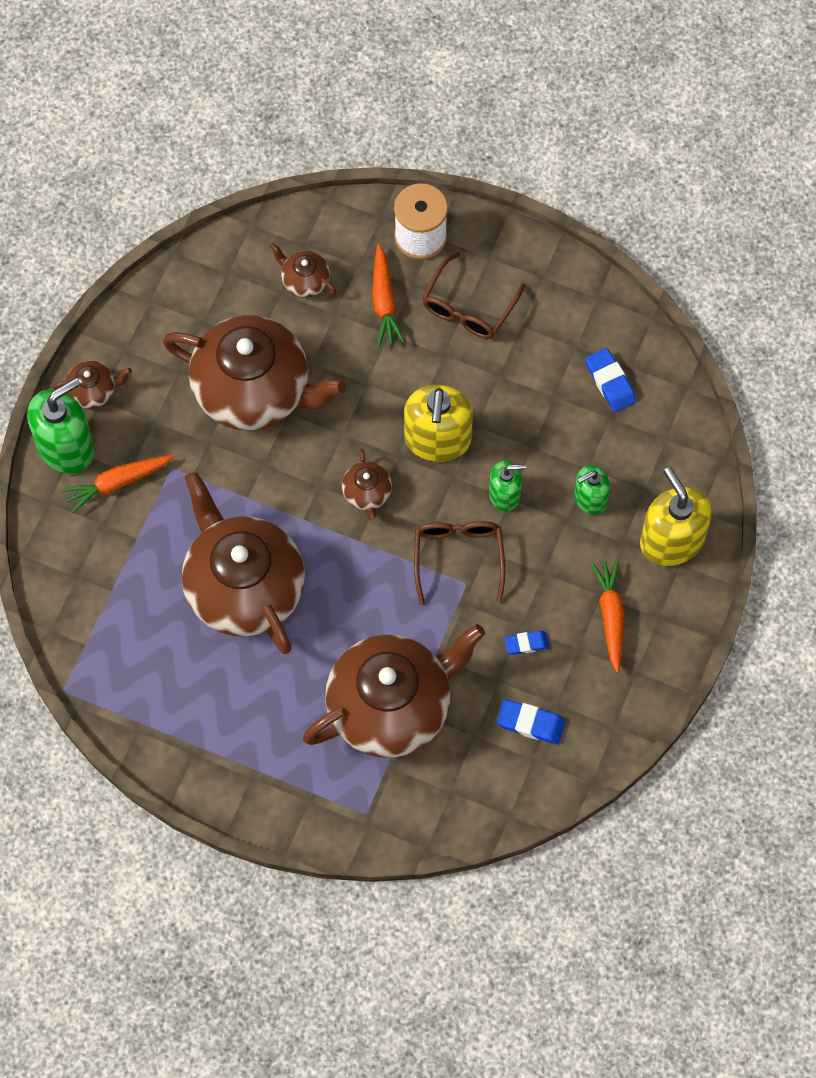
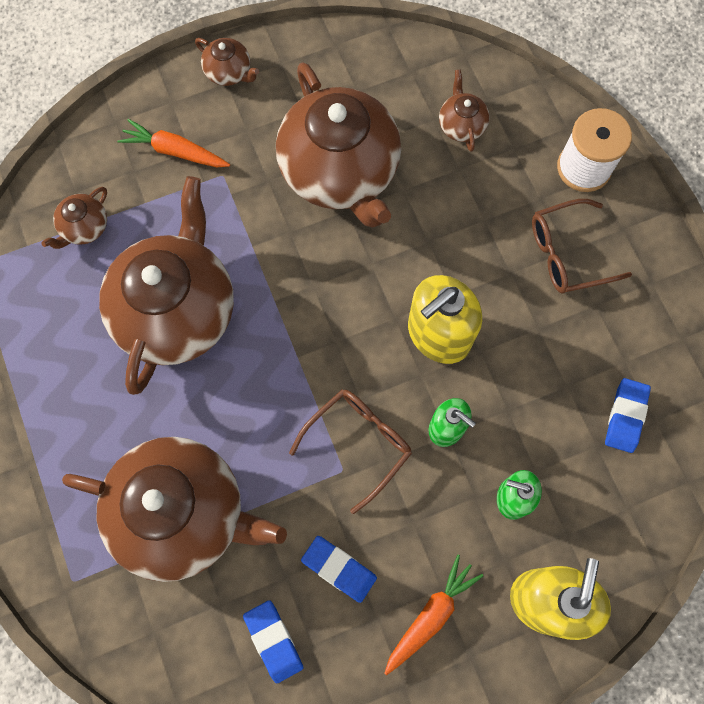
camera: 45 degrees right, 5 degrees up
(66, 446) = (169, 94): green soap dispenser -> none
(367, 493) = (341, 325): brown teapot -> brown teapot (84, 227)
(384, 301) = (506, 192): orange carrot -> none
(526, 643) = (339, 569): blue eraser -> blue eraser, size x1.50

